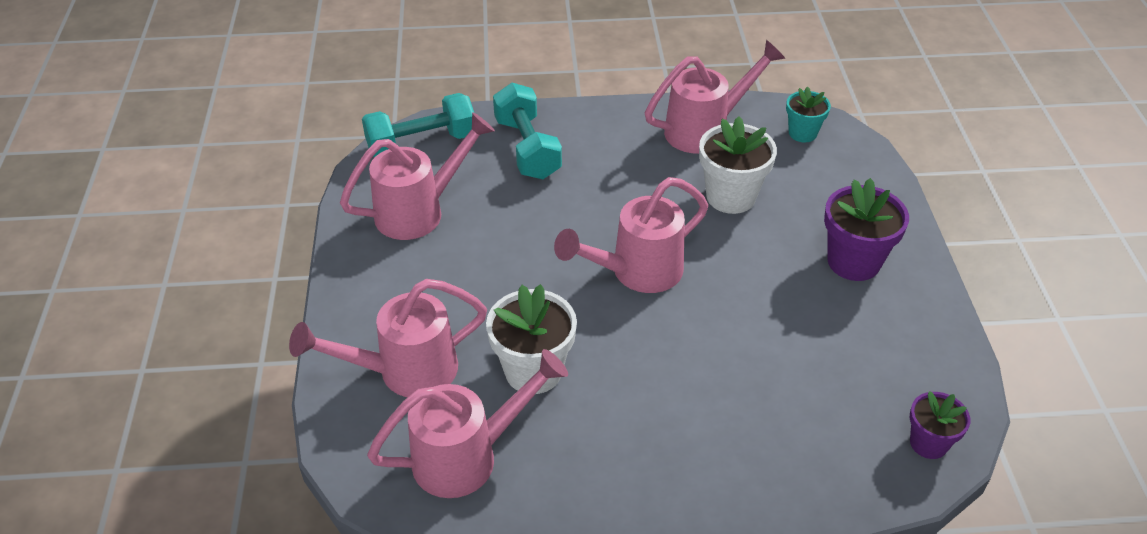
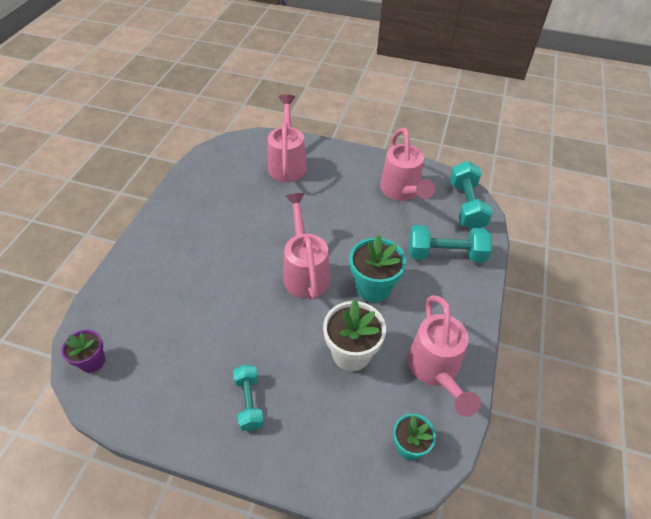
camera: 110 degrees right, 5 degrees up
(469, 456) = (226, 172): pink watering can -> none
(533, 371) = (259, 206): white flower pot -> none
(622, 200) = (373, 287): none -> turquoise flower pot
(853, 262) = (249, 402): purple flower pot -> turquoise dumbbell

